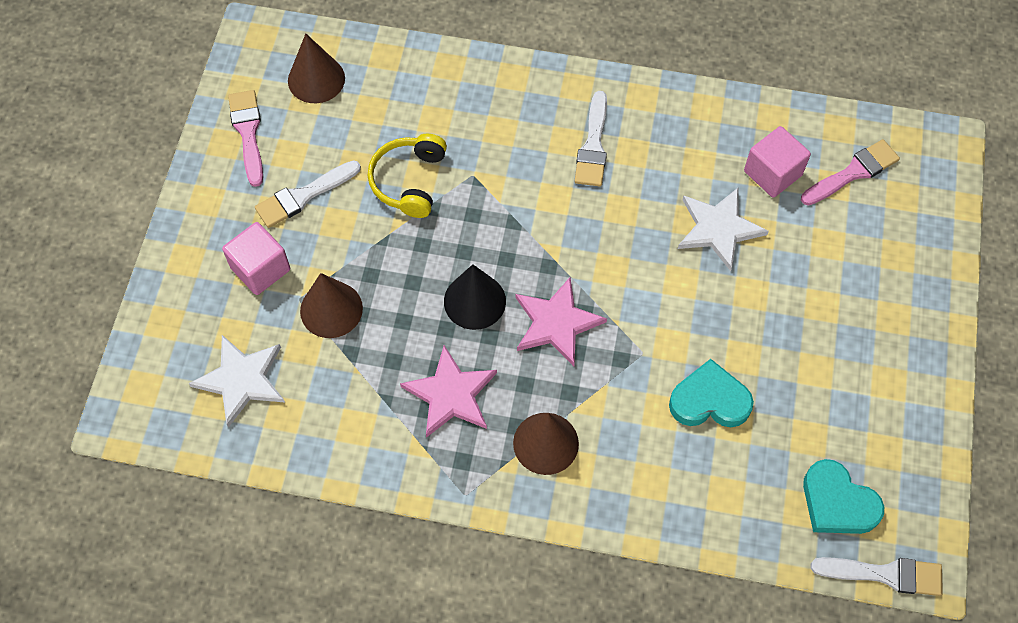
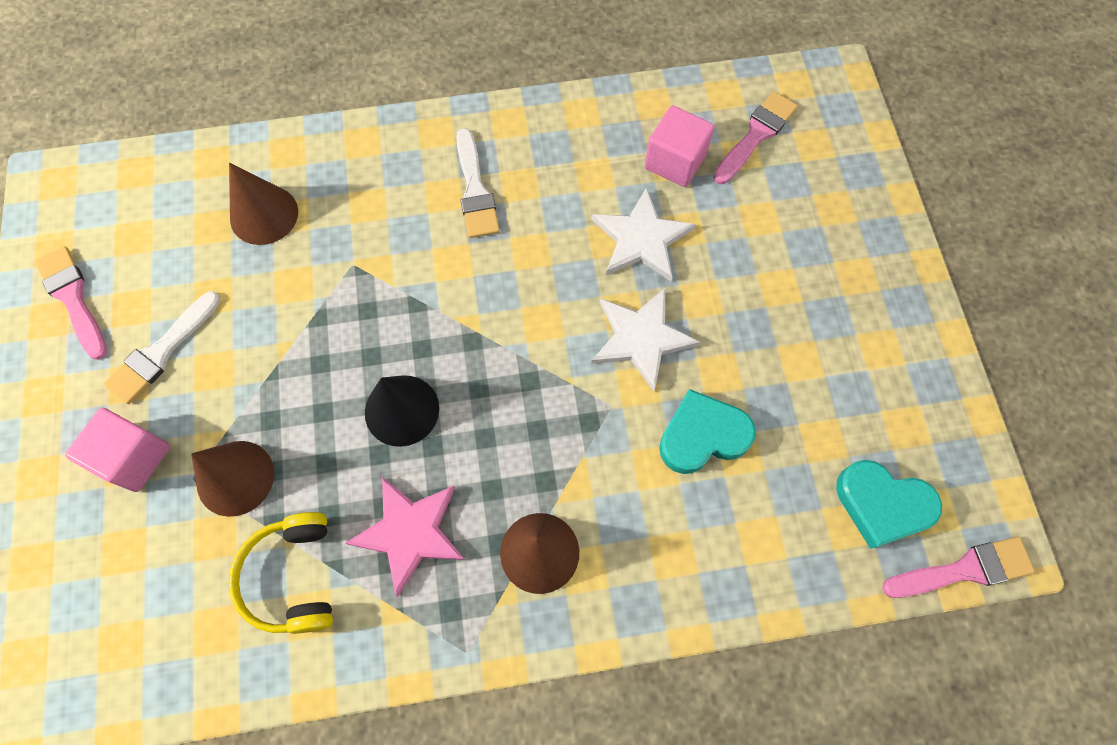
camera: 20 degrees left, 5 degrees up
(241, 380) = (149, 605): white star -> white star (641, 338)
(316, 79) = (138, 211): brown cone -> brown cone (264, 215)
(409, 181) = (281, 294): yellow headphones -> yellow headphones (293, 577)
(556, 323) = (503, 404): pink star -> none
(885, 574) = (964, 569): white brush -> pink brush

